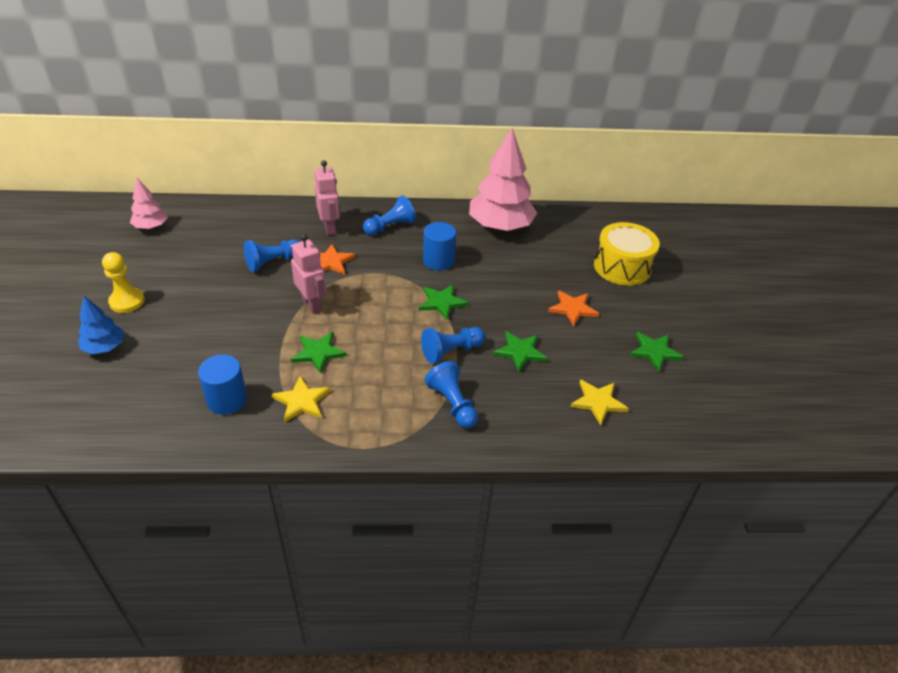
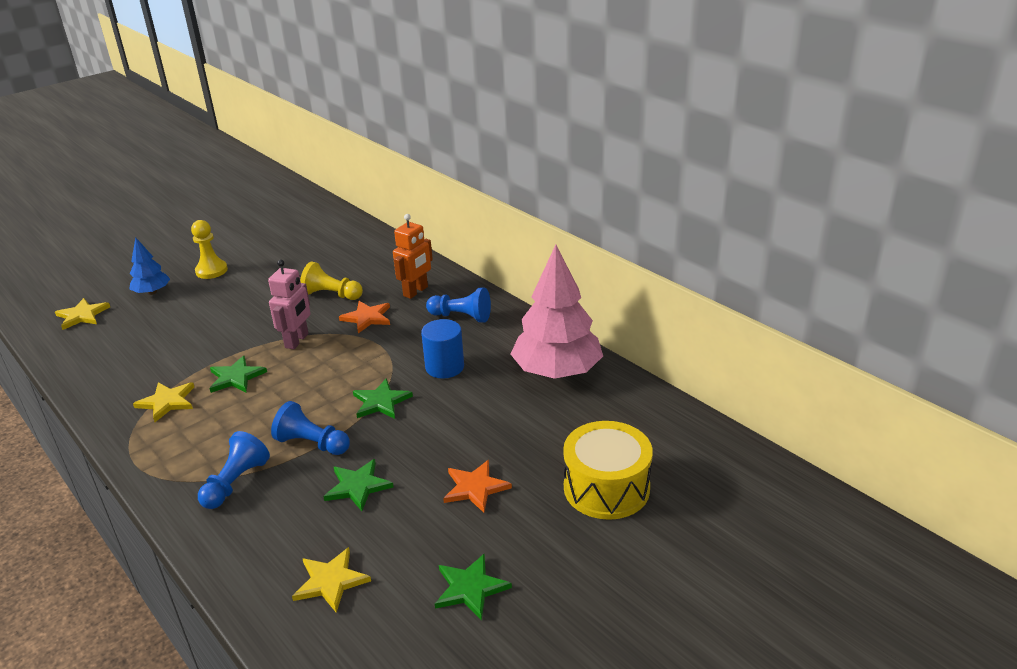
camera: 55 degrees right, 10 degrees down
(72, 404) = (82, 315): none -> yellow star
(151, 227) = (311, 229): pink tree -> none
(227, 400) = (139, 369): blue cylinder -> none
(273, 262) = (331, 295): blue pawn -> yellow pawn
(329, 228) = (416, 291): pink robot -> orange robot

